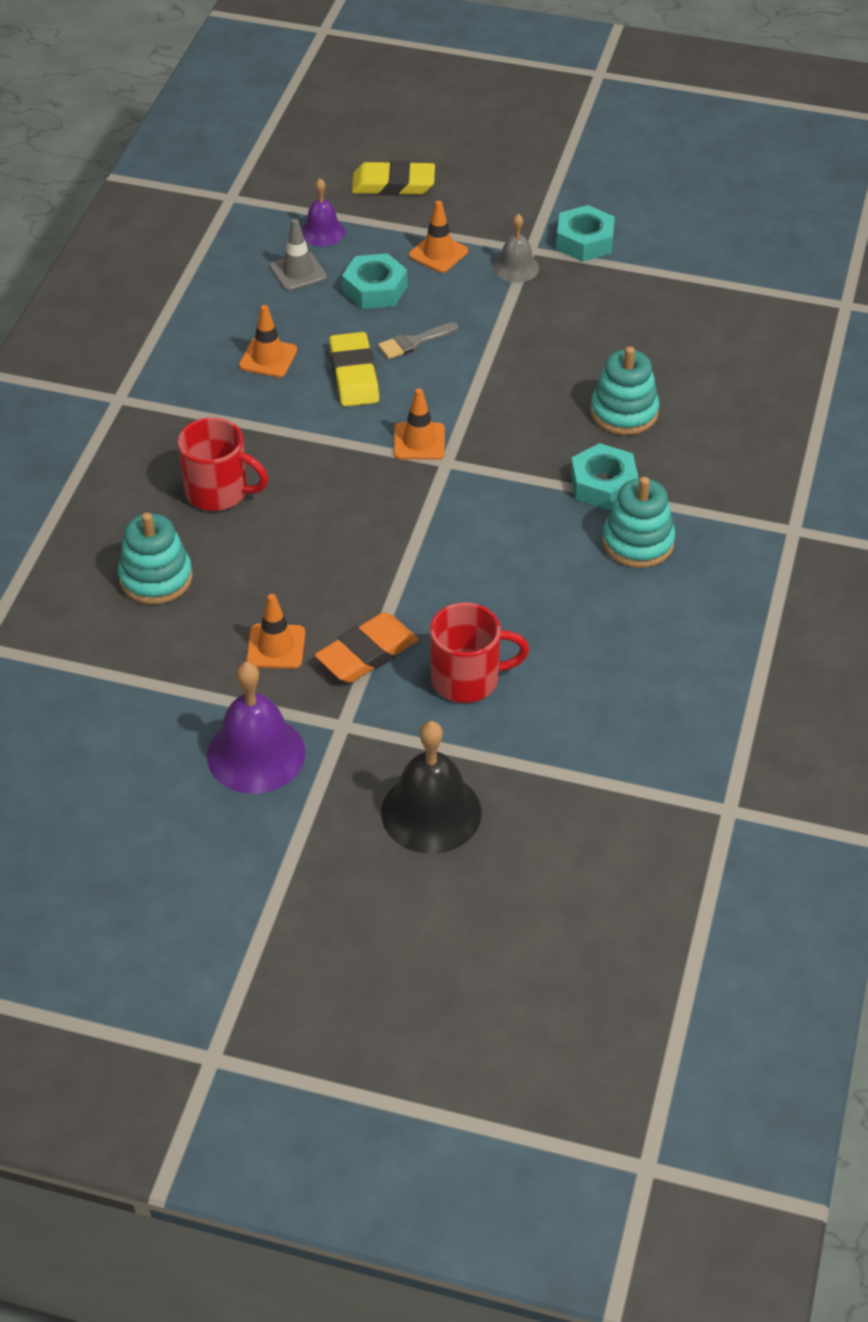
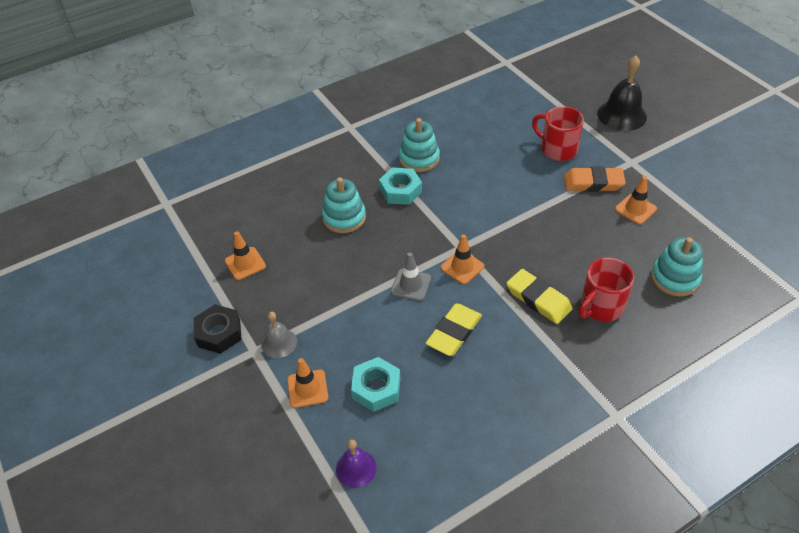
camera: 135 degrees left, 0 degrees up
(219, 492) = (600, 307): red mug -> red mug turned 105 degrees counterclockwise
(256, 754) = (682, 171): purple bell -> none
(268, 358) = (493, 381): orange traffic cone -> orange traffic cone (245, 263)
(298, 272) = (408, 441): grey traffic cone -> grey traffic cone (411, 285)
(393, 184) = (262, 478): yellow eraser -> yellow eraser (538, 299)
(414, 342) = (397, 331): grey brush -> none
(584, 241) = (219, 333): turquoise nut -> black nut

